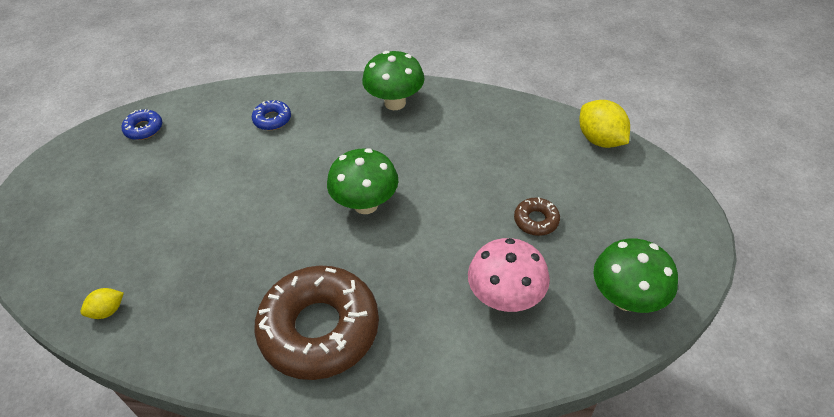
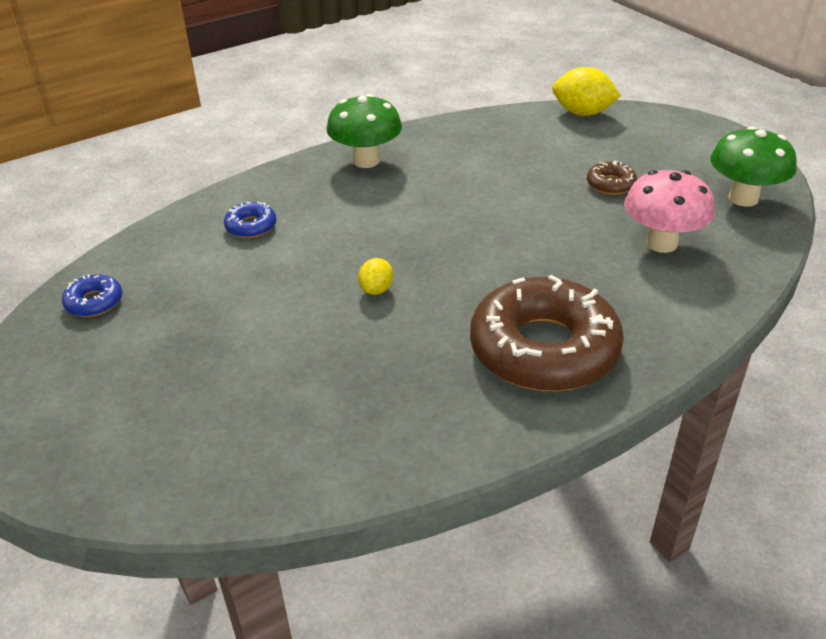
camera: 40 degrees left, 10 degrees down
(107, 311) = (296, 467): yellow lemon -> yellow lemon (376, 289)
(366, 204) = (450, 243): green mushroom -> none

